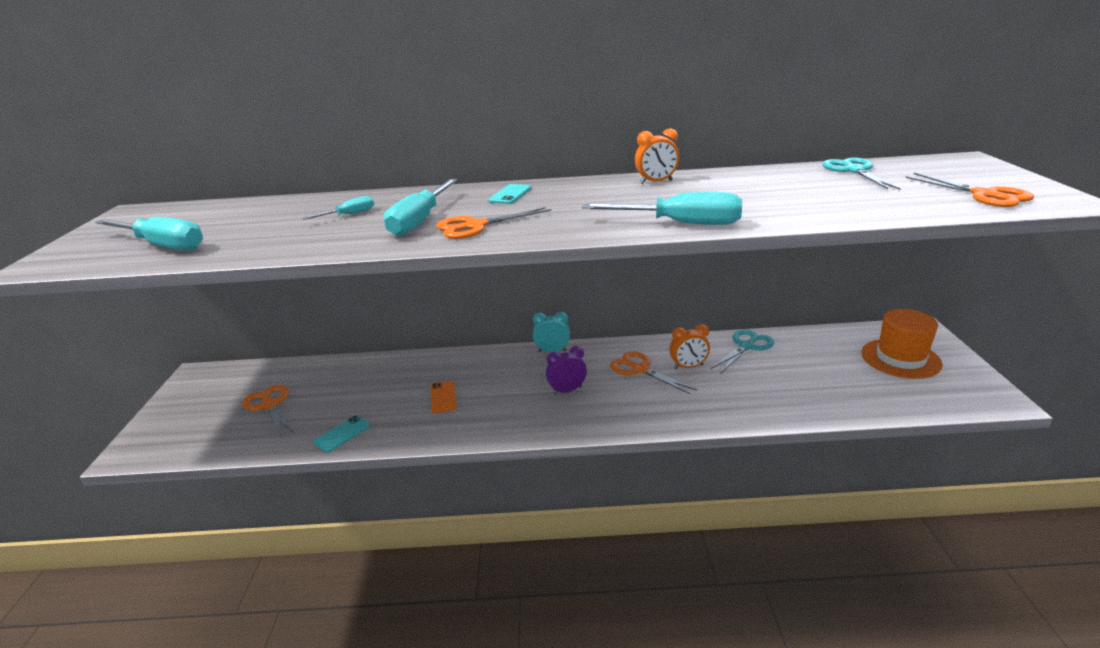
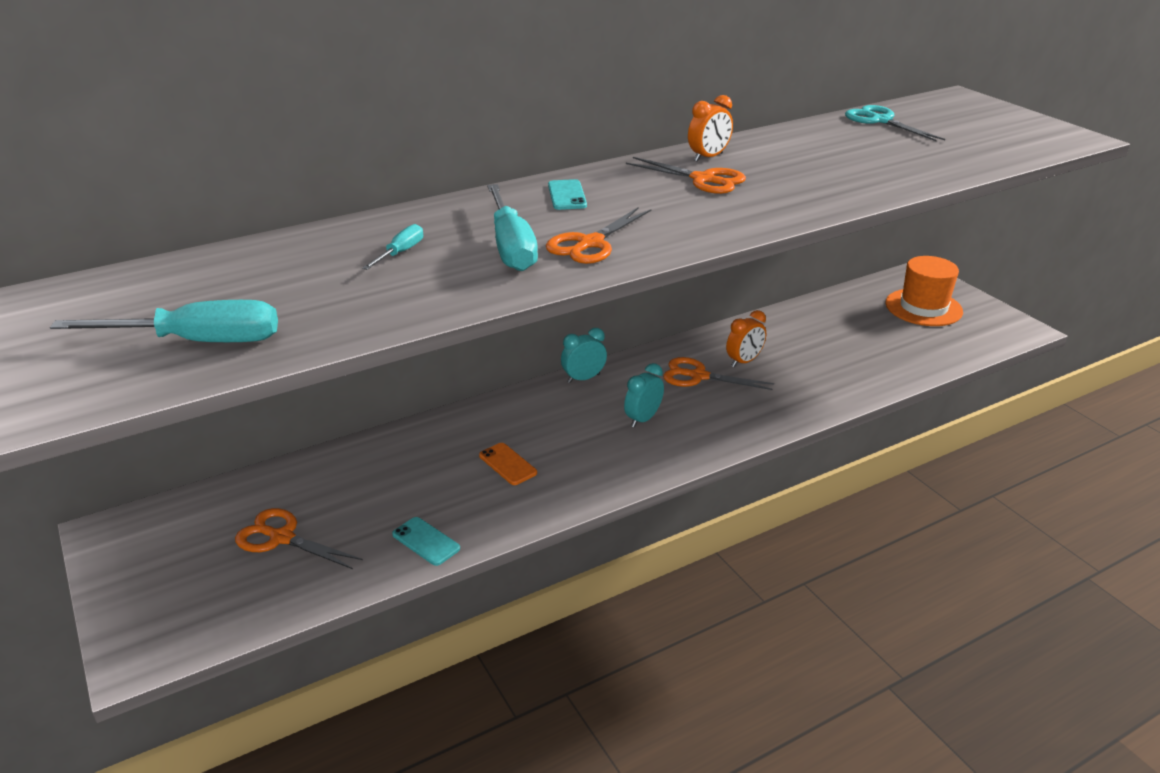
camera: 30 degrees left, 5 degrees up
(342, 434) = (426, 541): turquoise phone -> turquoise phone turned 60 degrees counterclockwise
(567, 390) = (643, 419): purple clock -> turquoise clock
(680, 223) = (800, 207): turquoise screwdriver -> none
(746, 346) = (781, 326): turquoise scissors -> none
(984, 195) = (1013, 138): orange scissors -> orange scissors (703, 179)

